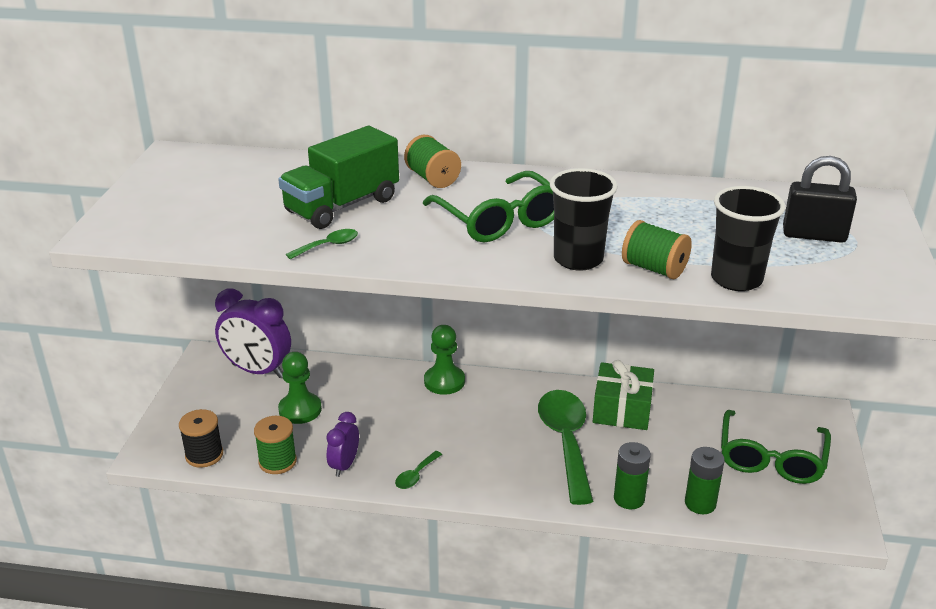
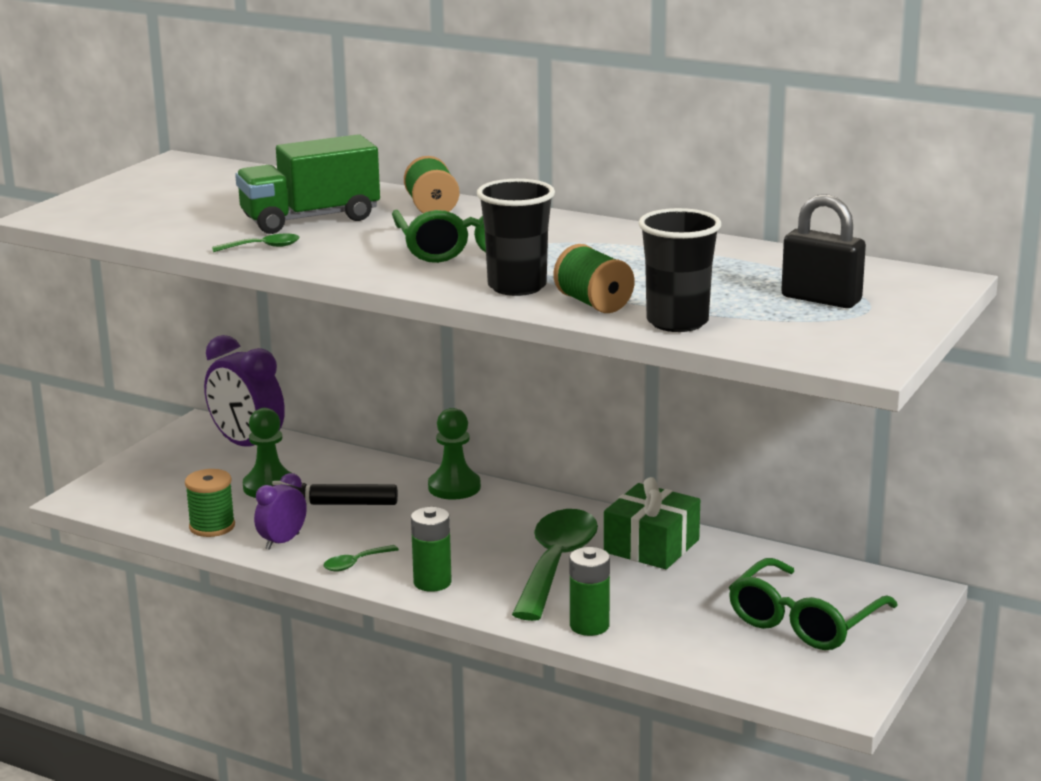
camera: 20 degrees right, 10 degrees down
(204, 455) = (138, 508): black spool -> none
(361, 418) = (331, 504): none -> black marker
(700, 503) = (674, 645): green battery -> green battery (432, 582)

